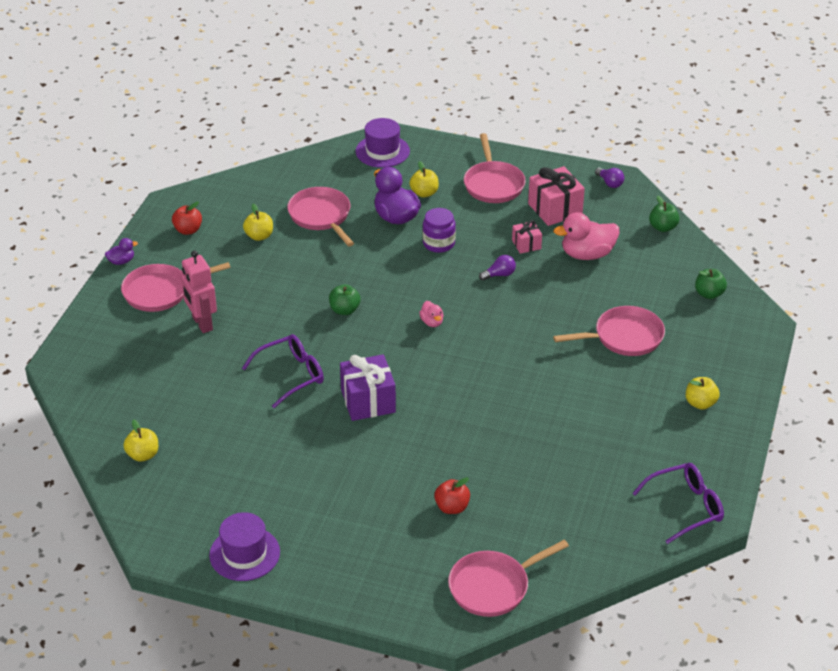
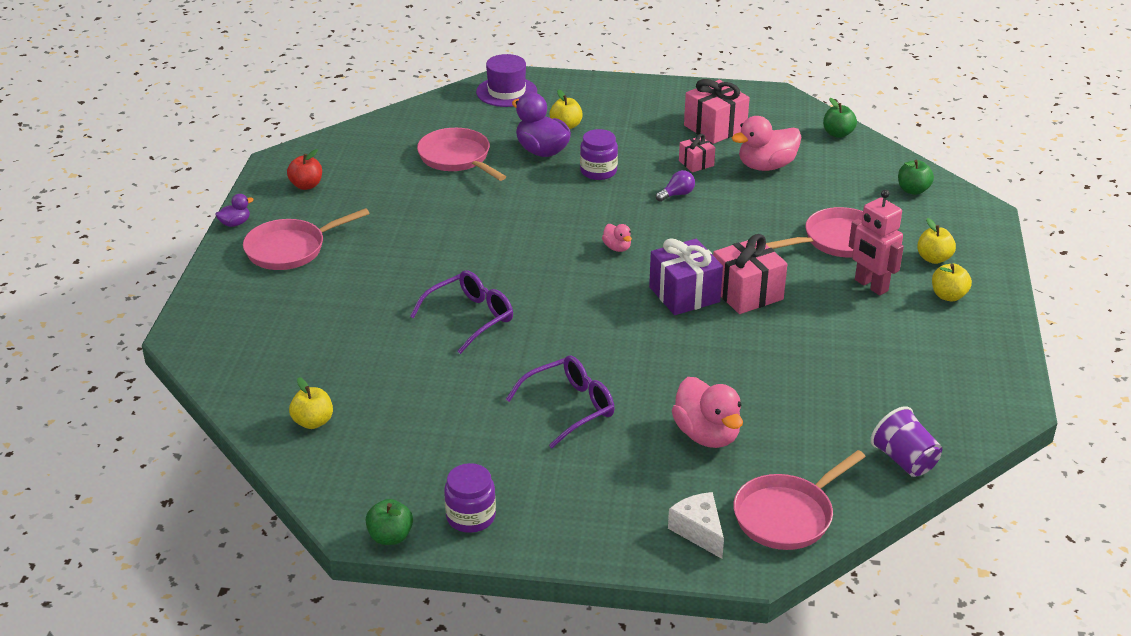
camera: 10 degrees left, 5 degrees down
(202, 323) = (348, 276): pink robot -> pink robot (871, 285)
(244, 554) = (471, 517): purple hat -> purple jar
(259, 236) = (391, 183): yellow apple -> yellow apple (933, 258)
(344, 310) = (512, 246): green apple -> green apple (390, 537)
(368, 401) = (570, 334): purple gift -> purple gift (684, 294)
(418, 590) = (698, 531): none -> white cheese
(452, 507) = (707, 435): red apple -> pink duck
(493, 184) = (639, 111): pink pan -> none
(528, 380) = (747, 293): none -> pink gift
(605, 551) = (904, 460): none -> purple cup
(609, 183) = (765, 99): purple light bulb -> none
(686, 507) = (977, 402): purple glasses -> purple glasses (570, 407)

